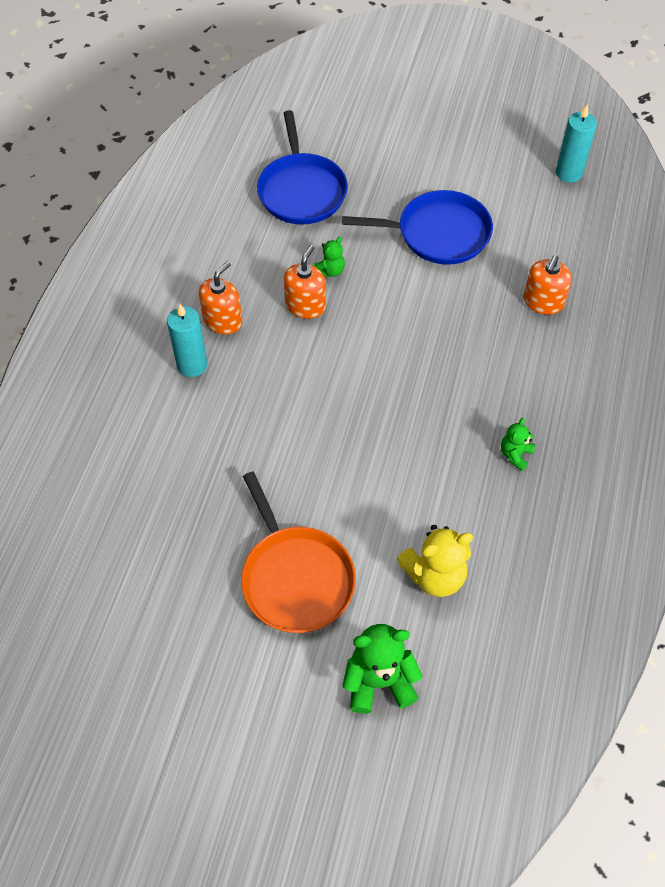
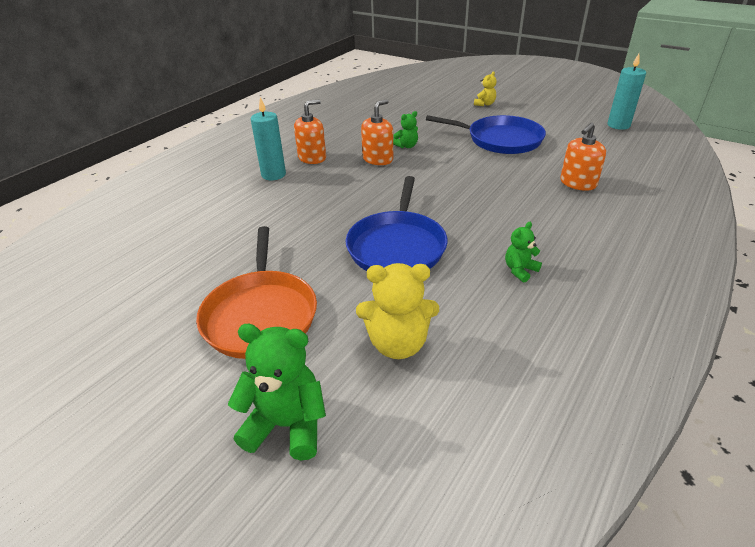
camera: 20 degrees right, 20 degrees down
(301, 190) = (408, 111): blue pan -> blue pan (397, 246)
(396, 153) = (484, 104): none -> yellow teddy bear

